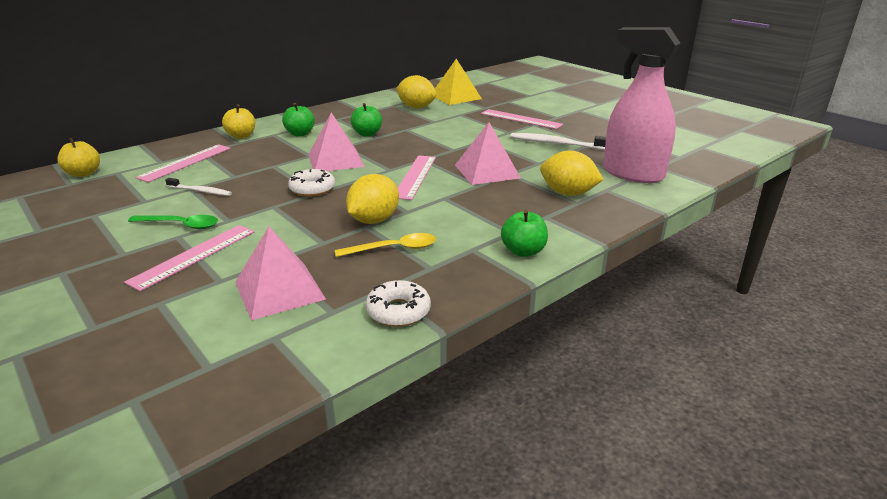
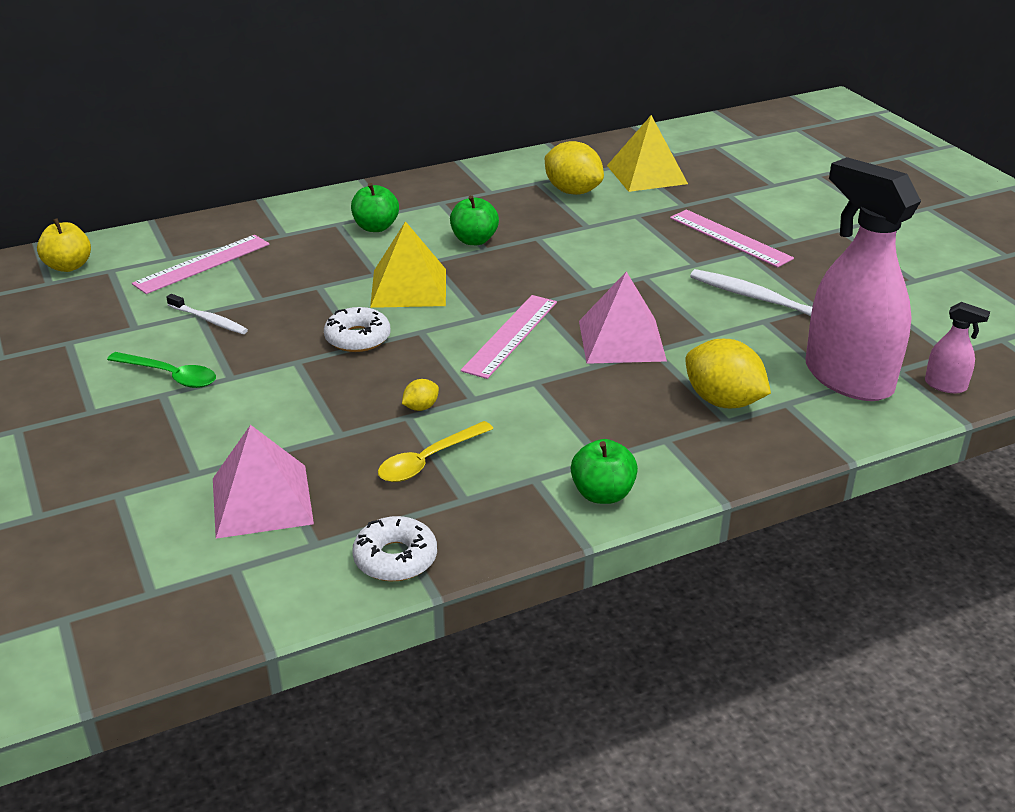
camera: 15 degrees right, 5 degrees up
(194, 256) = (174, 429): pink ruler -> none
(241, 136) = (291, 221): yellow apple -> none
(335, 160) = (408, 287): pink pyramid -> yellow pyramid
(374, 220) = (421, 407): yellow lemon -> yellow lemon, size x0.46
(394, 249) = (428, 460): yellow spoon -> yellow spoon turned 135 degrees clockwise
(689, 171) = (945, 385): none -> pink spray bottle

